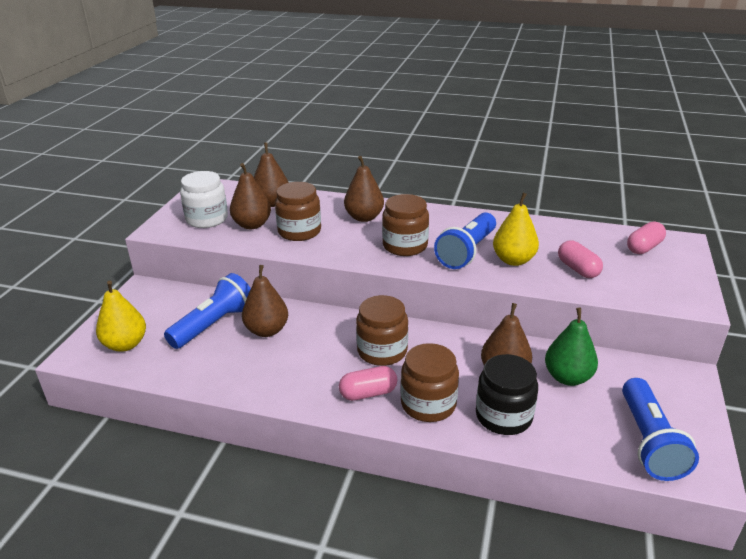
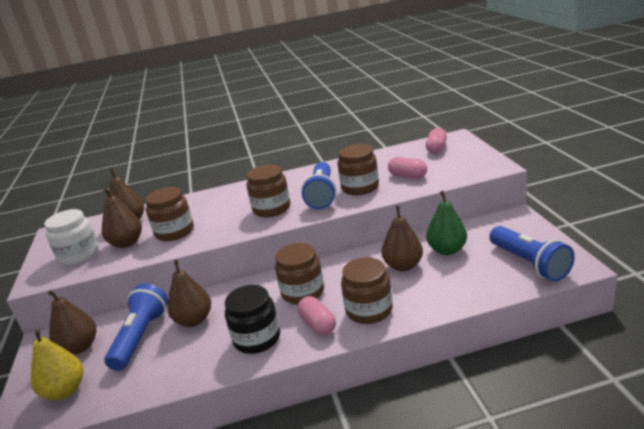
camera: 25 degrees left, 5 degrees down
(364, 217) = (221, 203): brown pear -> brown pear (80, 347)
(368, 393) = (318, 324): pink capsule -> pink capsule turned 75 degrees counterclockwise
(503, 416) = (427, 292): black jar -> black jar (257, 338)
(513, 260) = (360, 187): yellow pear -> brown jar

